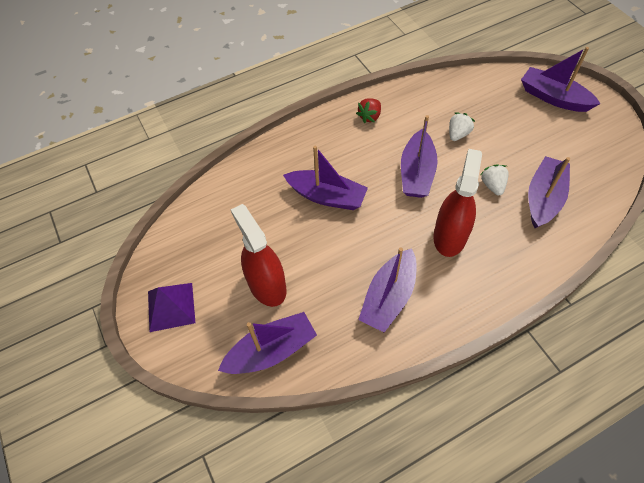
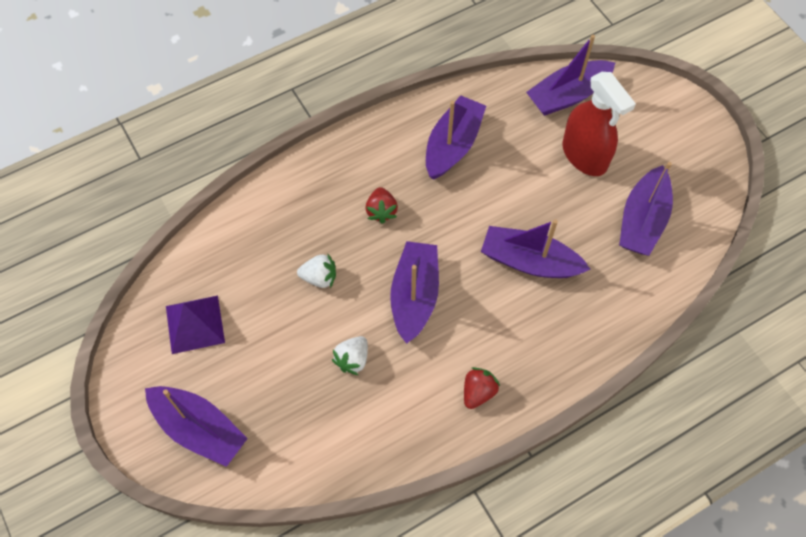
camera: 175 degrees right, 5 degrees up
(171, 306) = (681, 133): purple pyramid -> purple pyramid (195, 324)
(450, 236) = (381, 211): red spray bottle -> red strawberry
(492, 185) = (319, 277): white strawberry -> white strawberry turned 75 degrees counterclockwise
(543, 198) = (260, 260): purple boat -> purple boat (642, 220)

